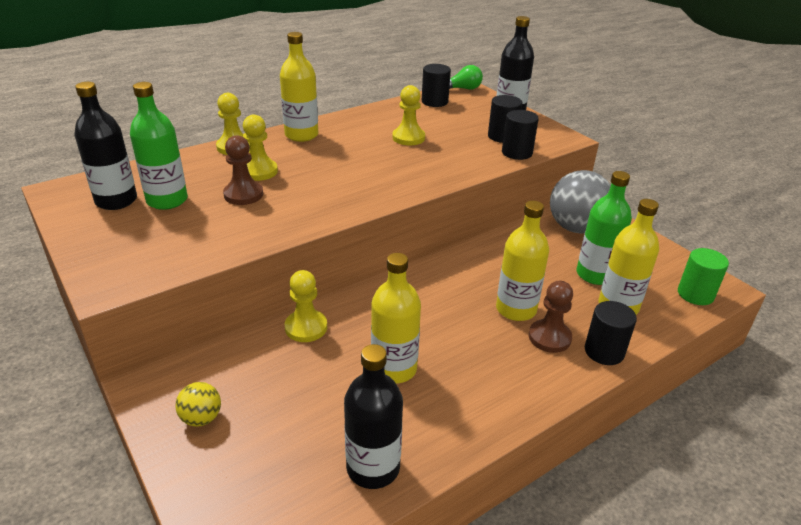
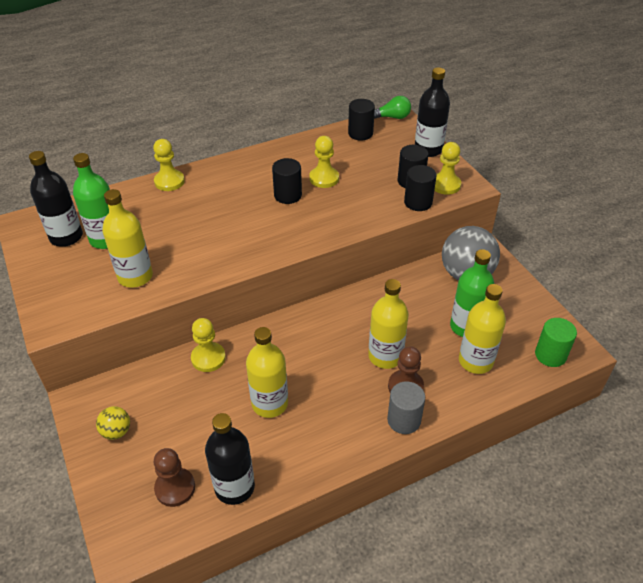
camera: 10 degrees right, 10 degrees up
(243, 194) = (168, 237): brown pawn -> brown pawn (175, 488)
(259, 171) = (185, 211): yellow pawn -> yellow pawn (445, 185)
(301, 135) = (230, 170): yellow bottle -> yellow bottle (135, 276)
(560, 372) = (404, 420): none -> grey cylinder
(604, 351) = (447, 404): black cylinder -> black cylinder (288, 195)

